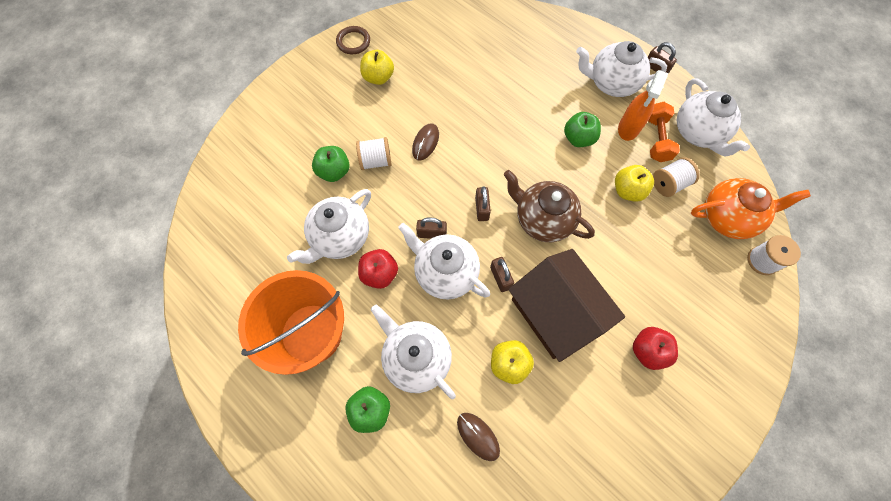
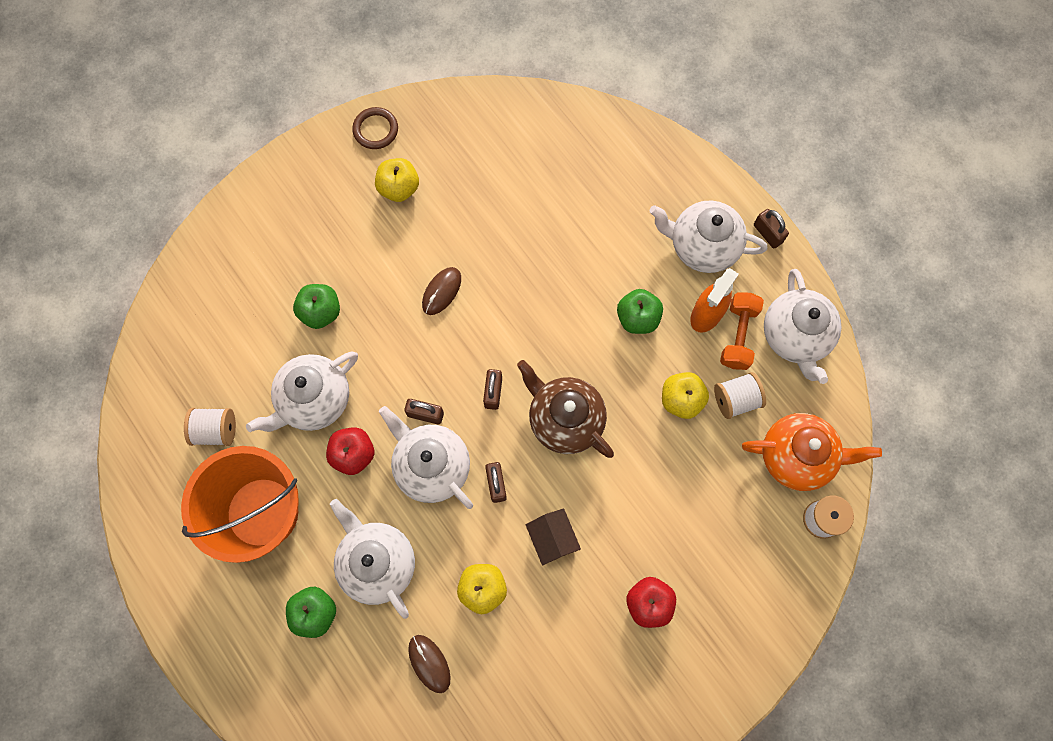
camera: 10 degrees right, 5 degrees up
(376, 161) = (375, 306): white spool -> white spool (216, 430)
(556, 312) = (552, 538): brown house -> brown house, size x0.45

